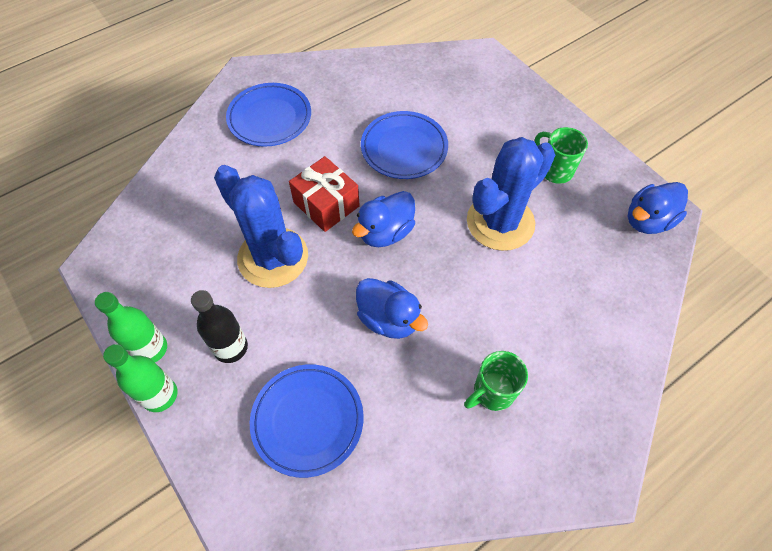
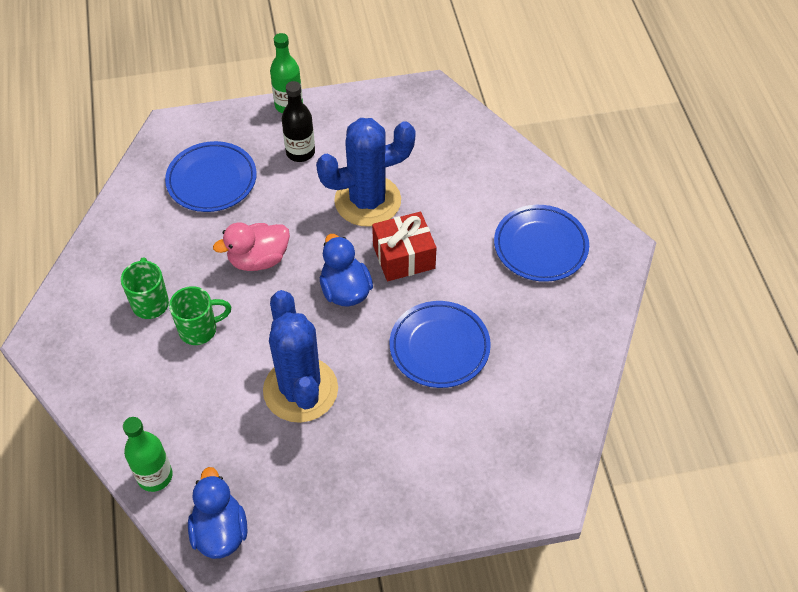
camera: 115 degrees right, 5 degrees down
(150, 349) = (330, 107): green bottle -> green bottle (155, 476)
(389, 319) = (258, 259): blue duck -> pink duck
(554, 170) = (334, 477): green mug -> green mug (200, 329)

